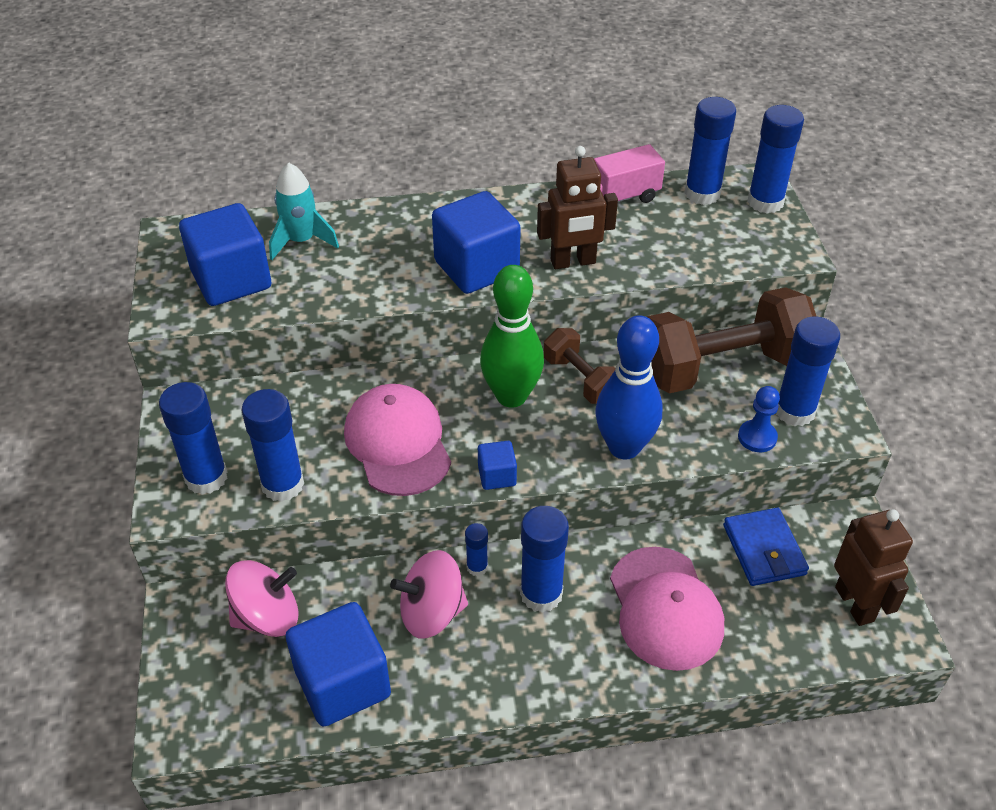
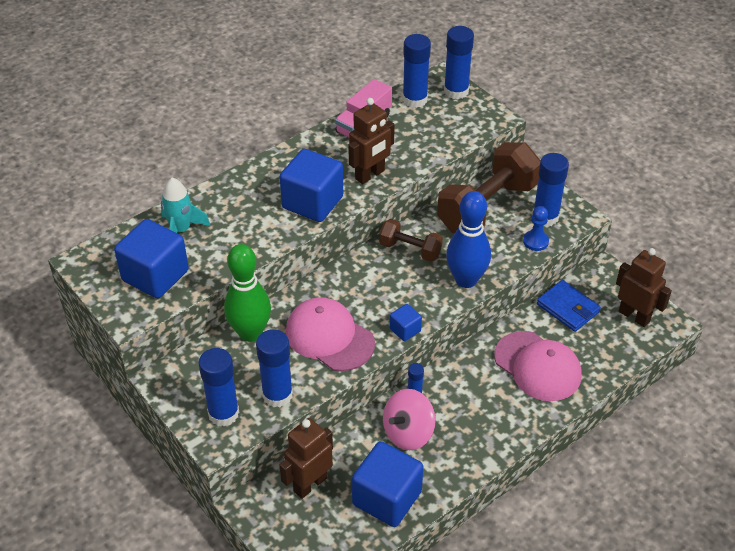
camera: 30 degrees left, 0 degrees up
(267, 617) = (310, 484): pink spinning top -> brown robot
(511, 396) = (376, 278): green bowling pin -> green bowling pin (250, 333)
(541, 594) = (463, 391): blue glue stick -> none

